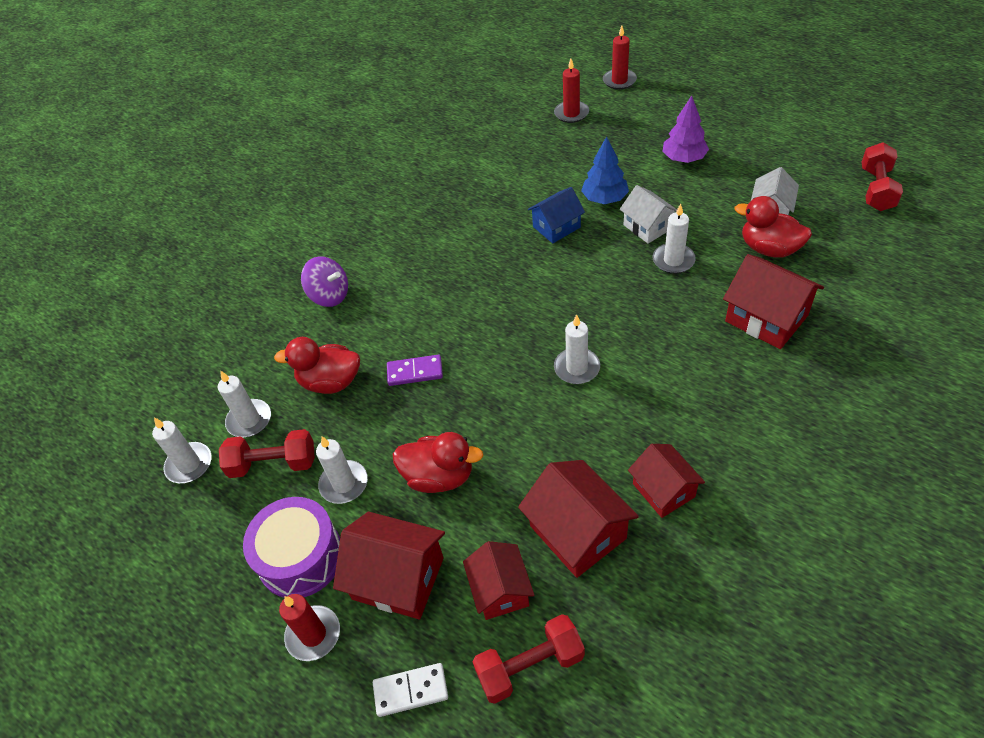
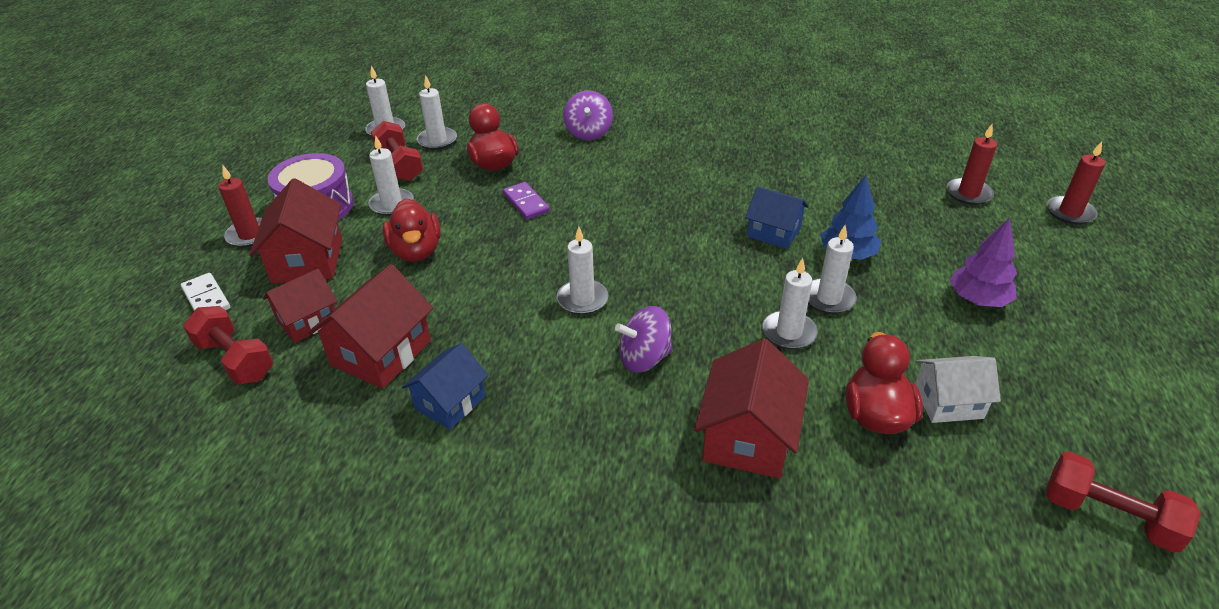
camera: 60 degrees right, 10 degrees down
(647, 227) = (829, 298): white house -> white candle
(663, 490) = (450, 402): red house -> blue house
(665, 349) = (644, 358): none -> purple spinning top
(876, 189) = (1108, 516): red dumbbell -> red dumbbell turned 45 degrees clockwise

